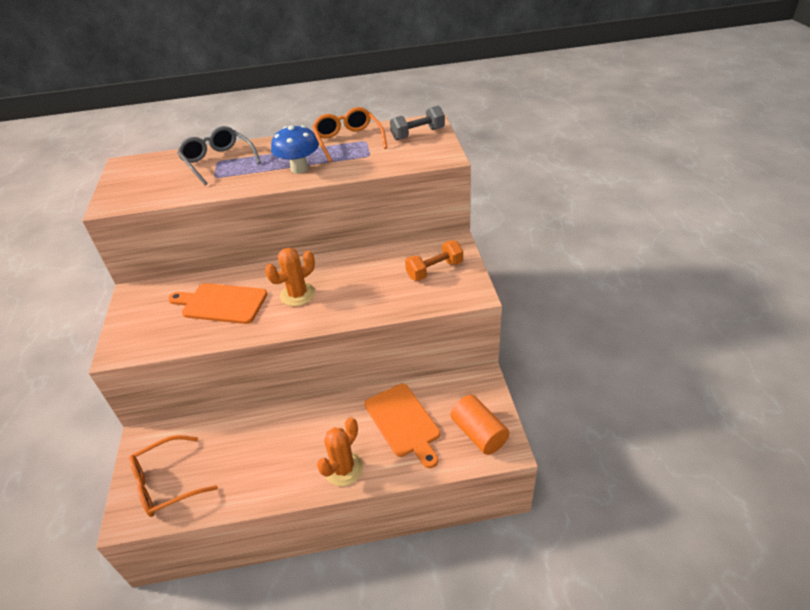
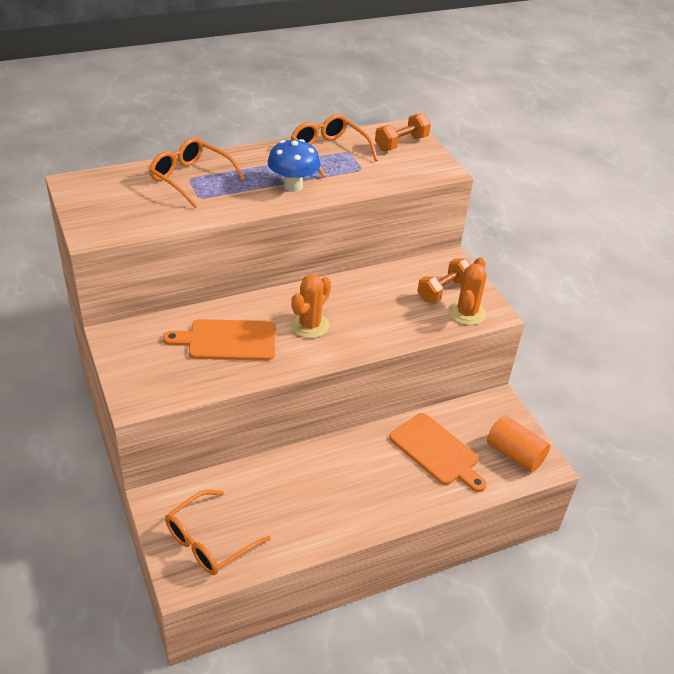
camera: 20 degrees left, 0 degrees up
(218, 161) = (191, 178): grey glasses -> orange glasses
(343, 469) = (394, 503): orange cactus -> orange cactus (466, 313)
(418, 134) = (401, 143): grey dumbbell -> orange dumbbell

